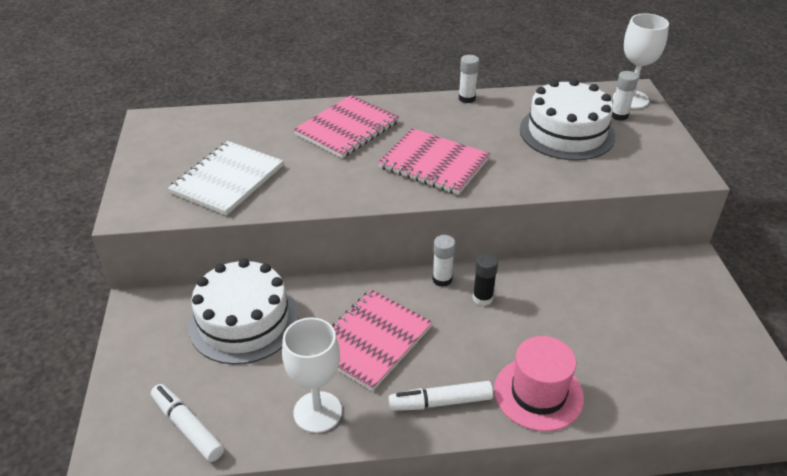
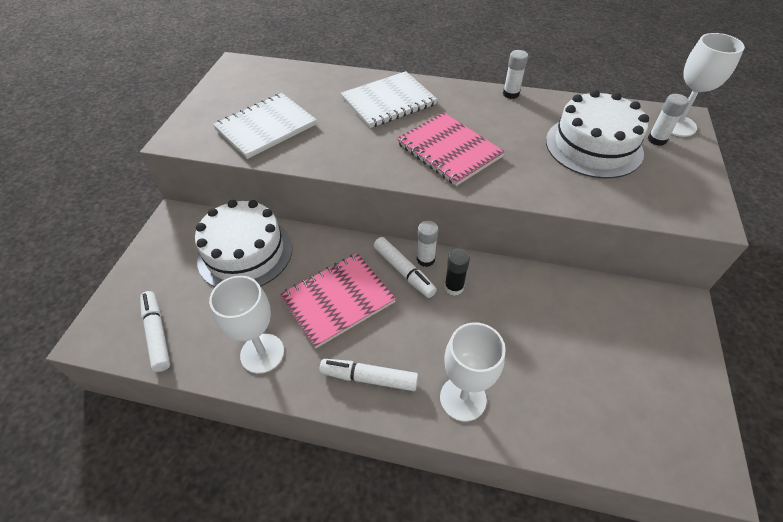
camera: 20 degrees right, 10 degrees up
(347, 128) = (388, 101): pink notebook -> white notebook
(425, 296) = (404, 271): none -> white marker
(538, 393) = (463, 398): pink hat -> white goblet

